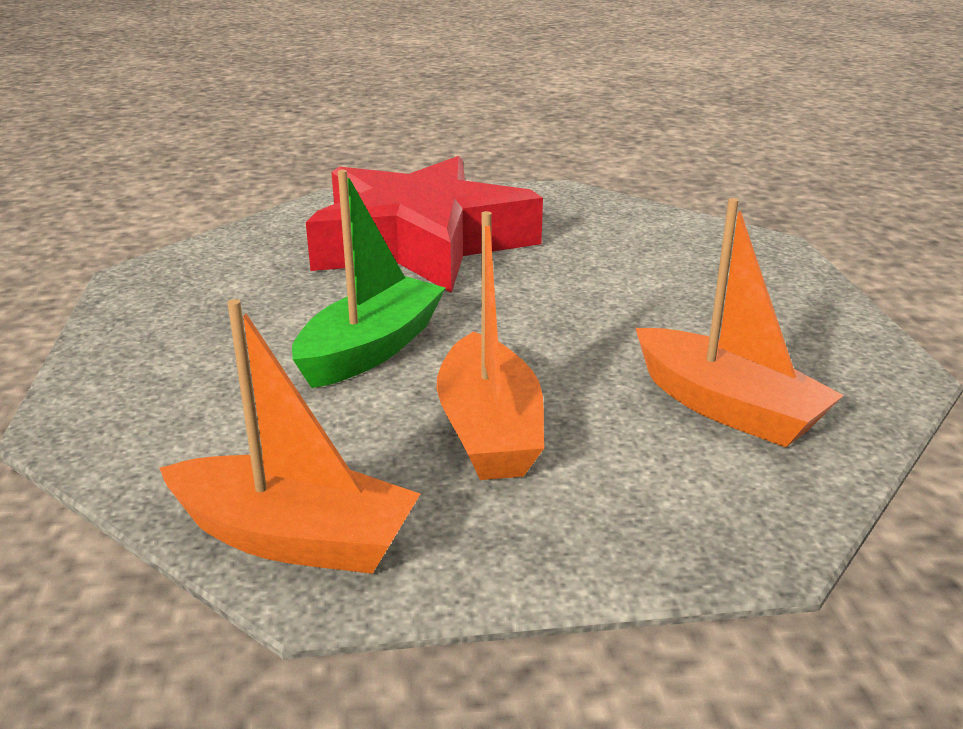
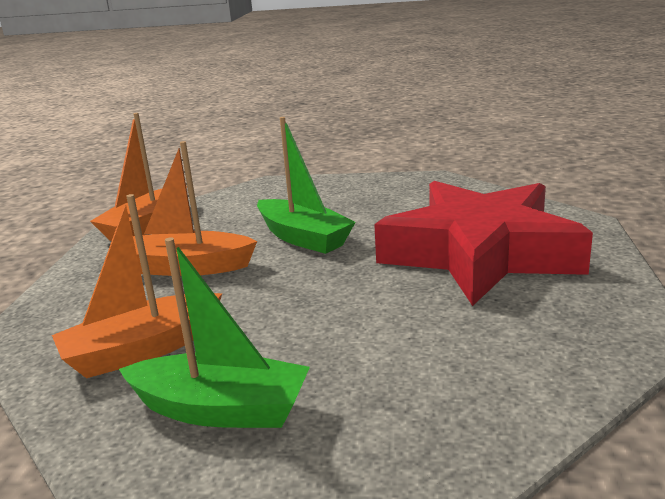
camera: 105 degrees right, 5 degrees down
(786, 335) = (221, 410): none -> green boat

